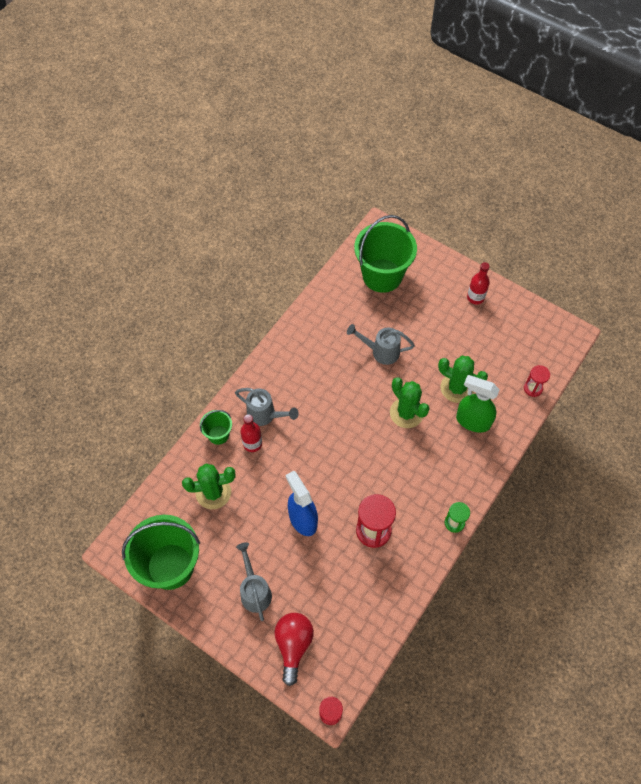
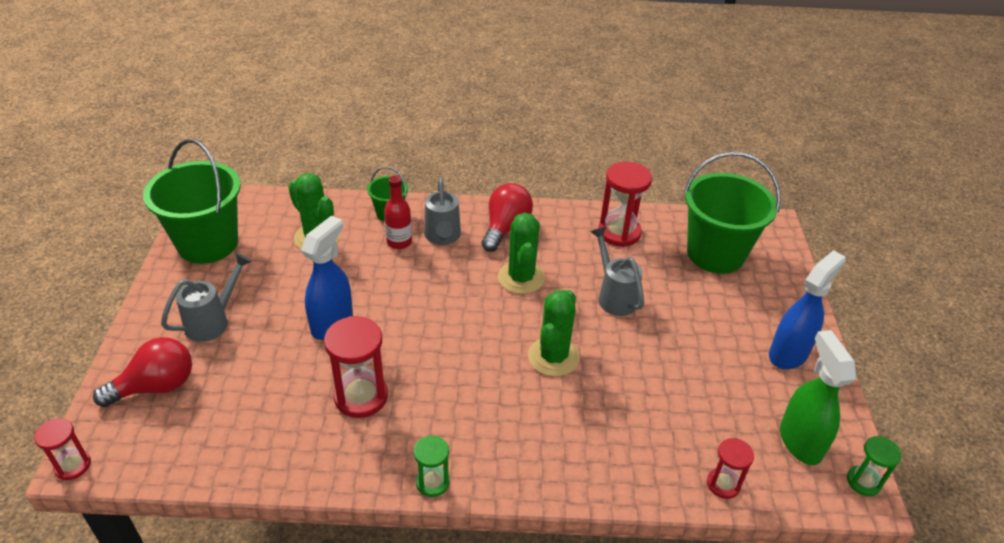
camera: 55 degrees right, 20 degrees down
(282, 373) = (505, 228): none -> red light bulb
(330, 313) = (619, 232): none -> red hourglass
(457, 388) = (637, 393): green cactus -> green cactus (521, 278)
(472, 421) = (604, 433): green spray bottle -> green spray bottle (800, 441)
(475, 297) = (788, 353): red bottle -> blue spray bottle
(566, 328) = (863, 482): none -> green hourglass

